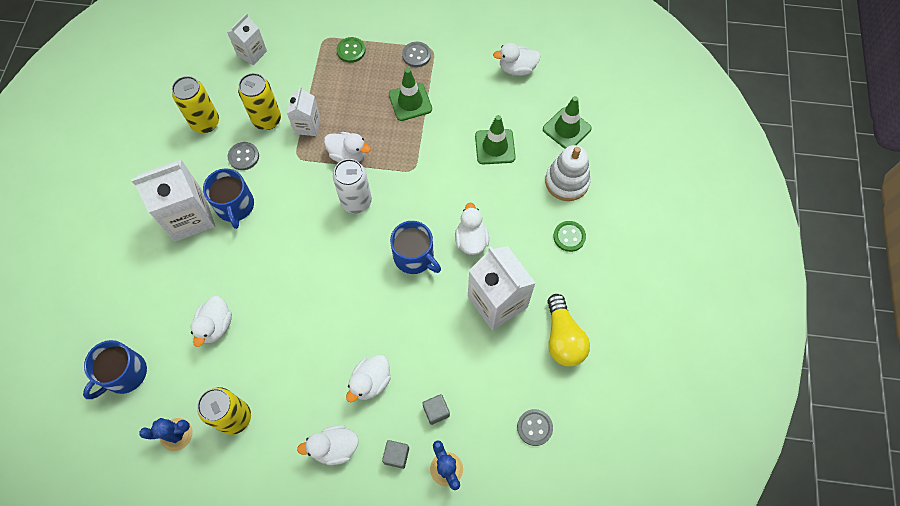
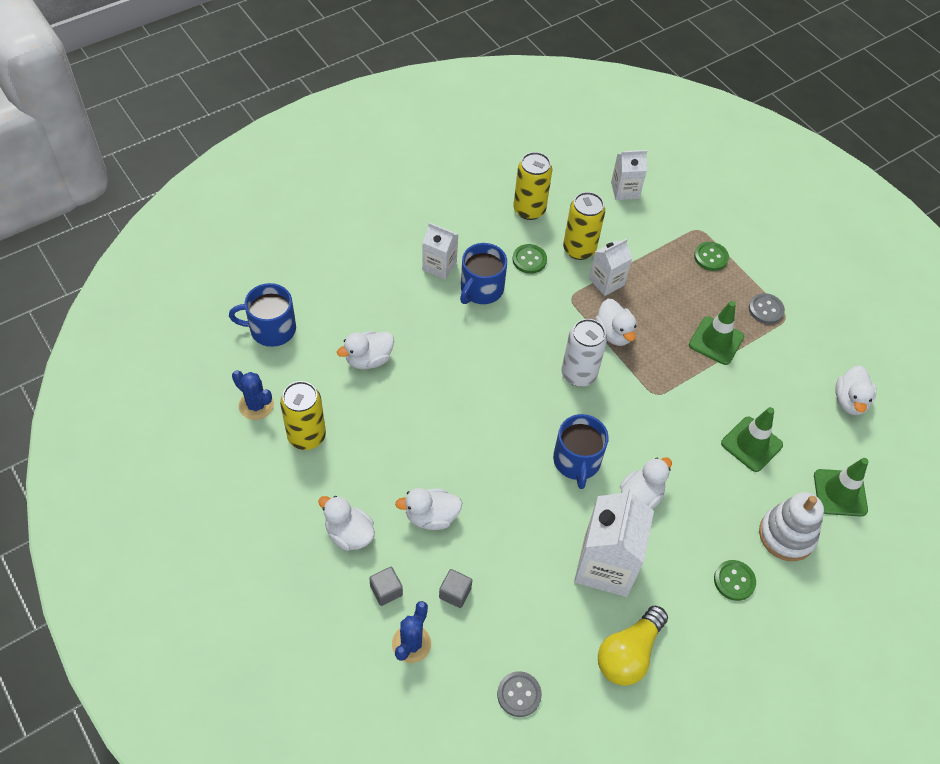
camera: 45 degrees right, 10 degrees down
(189, 217) = (439, 266): white carton -> white carton, size x0.57
(243, 157) = (529, 260): grey button -> green button
(517, 69) = (850, 401): white duck -> white duck turned 120 degrees counterclockwise

